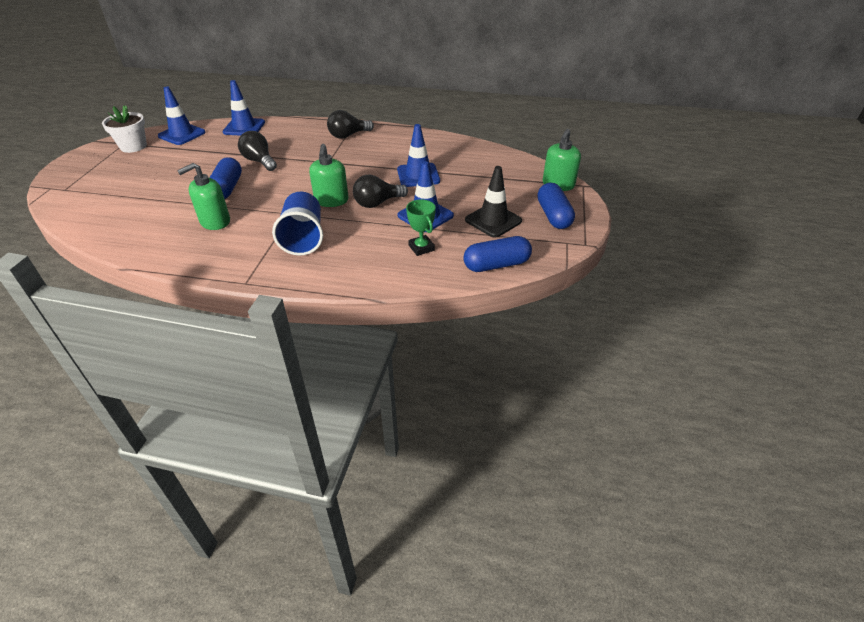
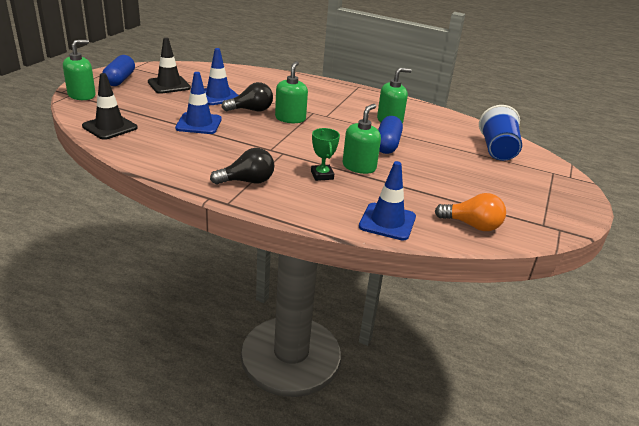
camera: 170 degrees left, 10 degrees down
(133, 146) = (525, 216): white flower pot -> none
(182, 134) = (472, 225): blue traffic cone -> orange light bulb
(259, 161) = (359, 167): black light bulb -> green soap dispenser
(303, 238) = (318, 100): blue cup -> blue cup (497, 150)
(421, 248) = (235, 81): green trophy -> green trophy (322, 175)
(489, 157) = (110, 127): none -> black traffic cone
(496, 265) = (194, 67): blue capsule -> none

